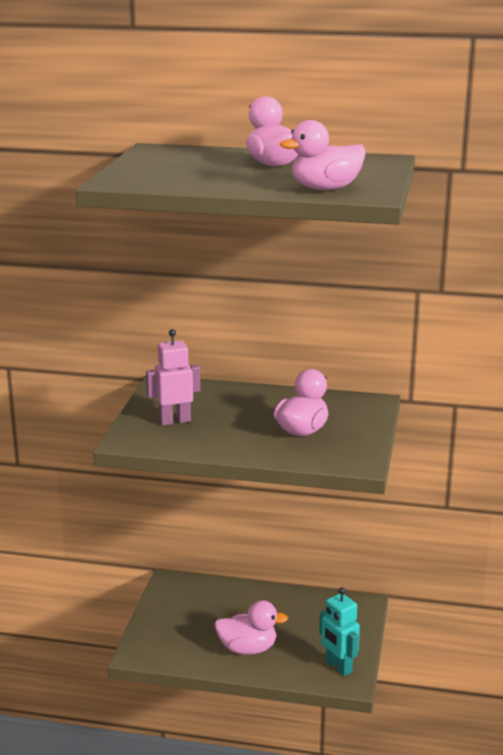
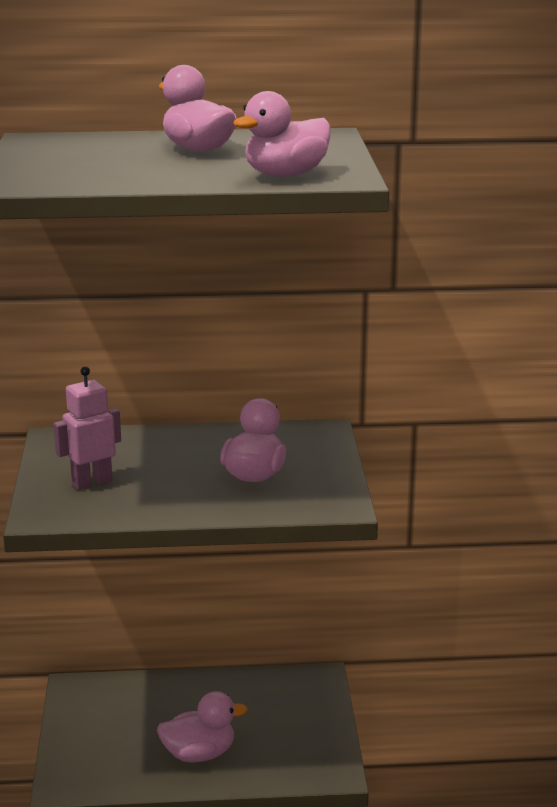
camera: 15 degrees left, 0 degrees up
(338, 667) = (315, 757): turquoise robot -> none

